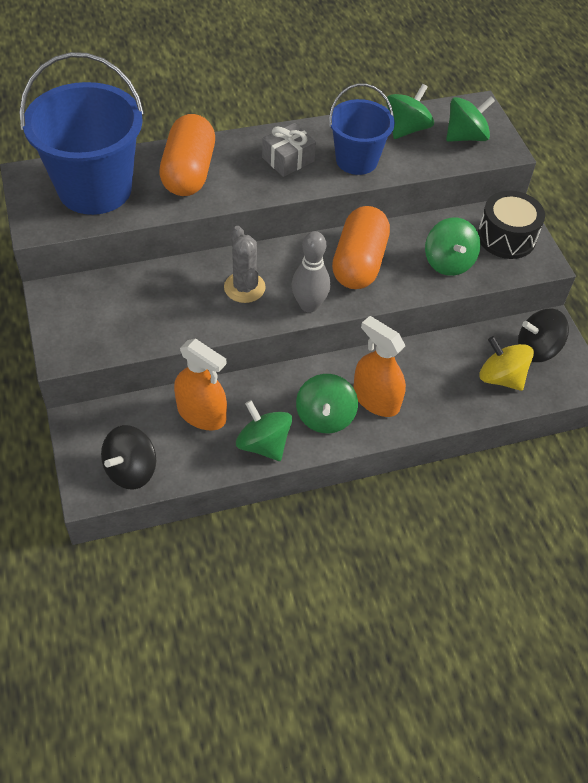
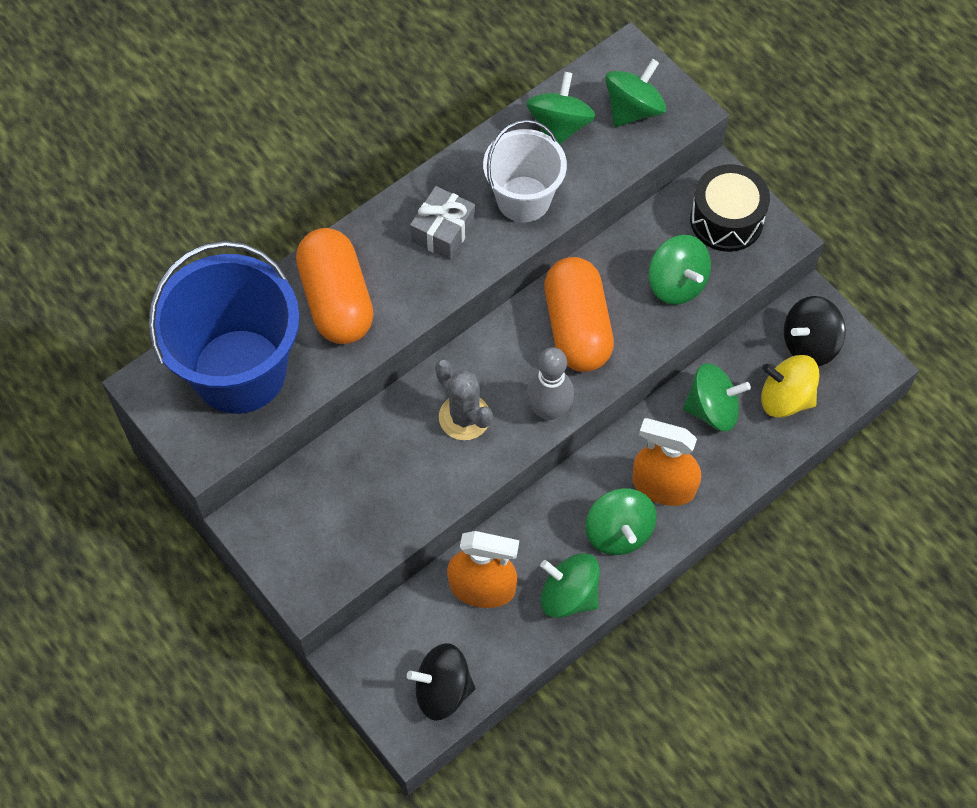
camera: 20 degrees left, 10 degrees up
(131, 470) = (442, 690): black spinning top -> black spinning top turned 75 degrees clockwise
(356, 160) = (523, 199): blue bucket -> white bucket
(440, 364) = (712, 409): none -> green spinning top

